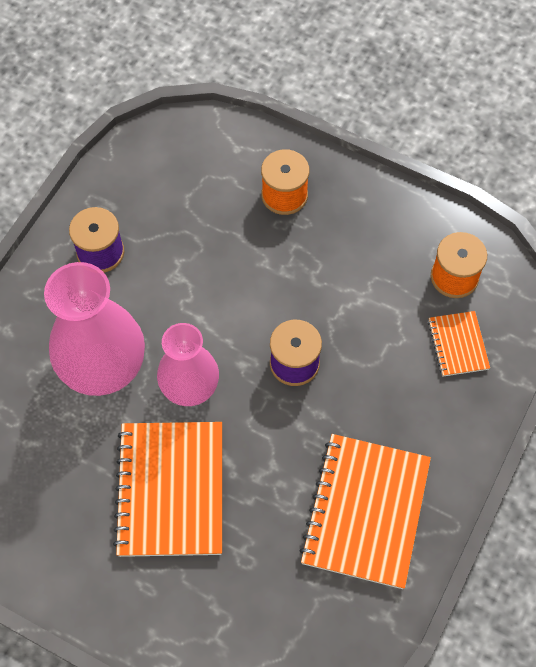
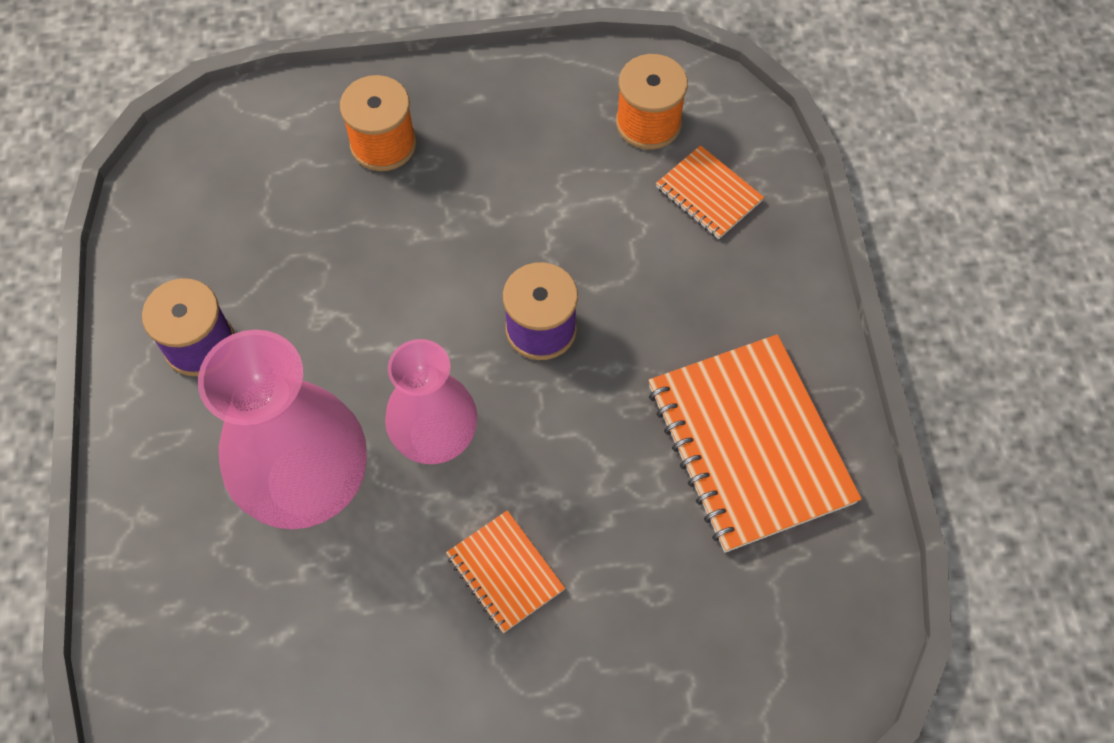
camera: 35 degrees left, 0 degrees up
(171, 490) = (505, 572): orange notebook -> orange notebook, size x0.50

